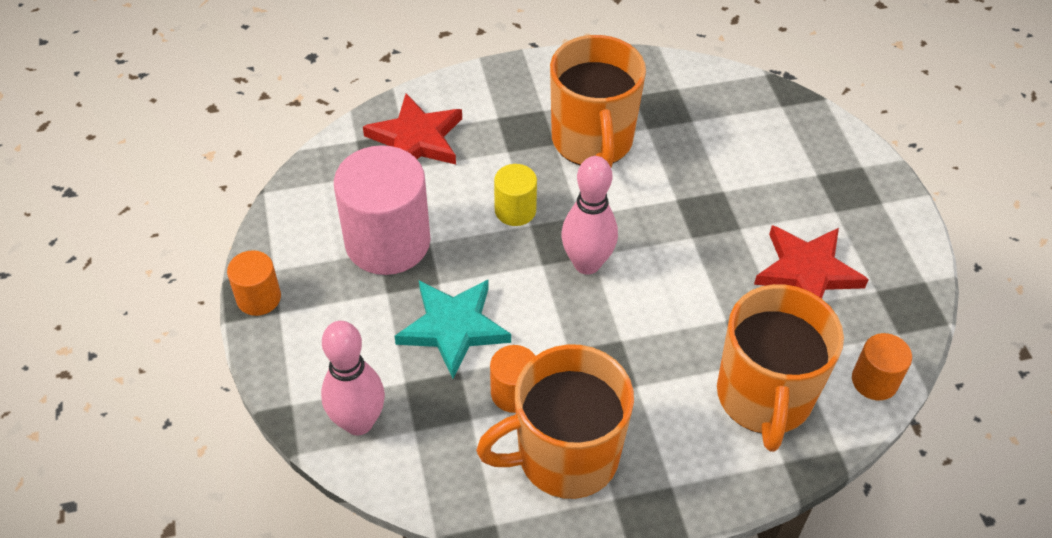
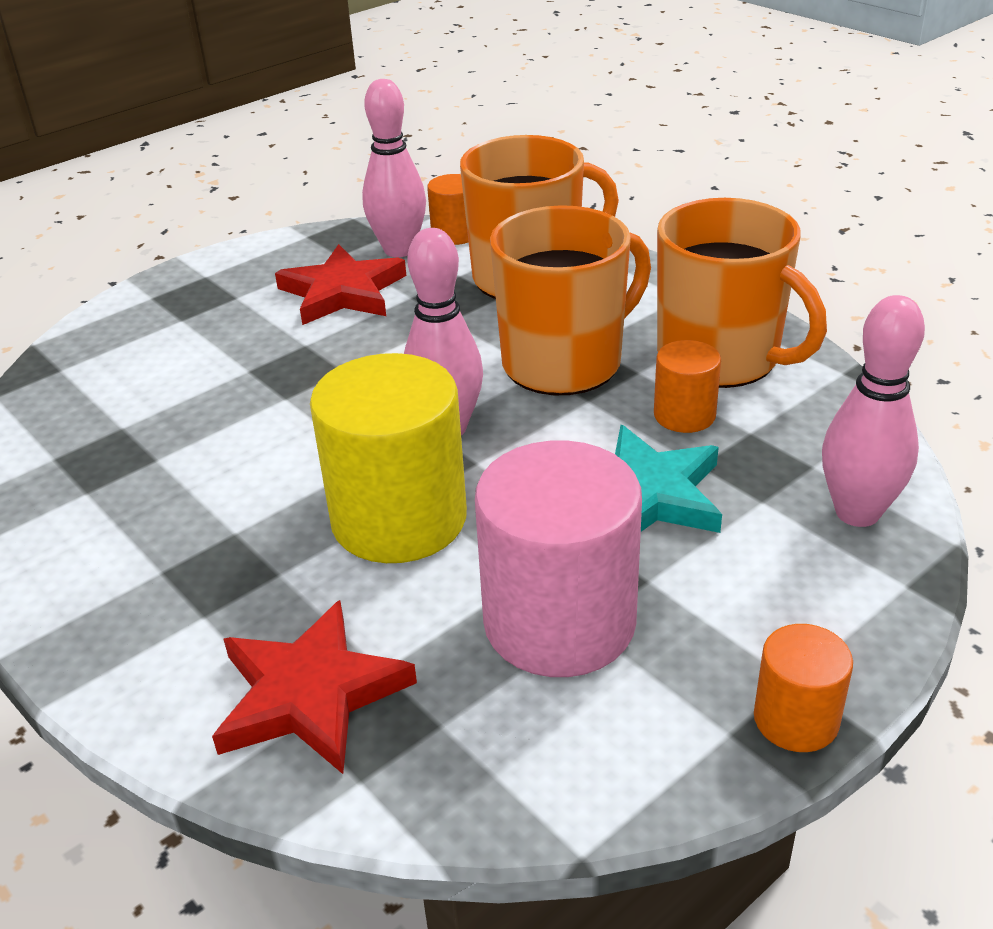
camera: 115 degrees left, 15 degrees down
(515, 210) = (399, 519): yellow cylinder -> yellow cylinder, size x2.00
(592, 141) = (210, 497): orange mug -> orange mug (564, 362)
(863, 331) = (399, 250): none -> pink bowling pin

